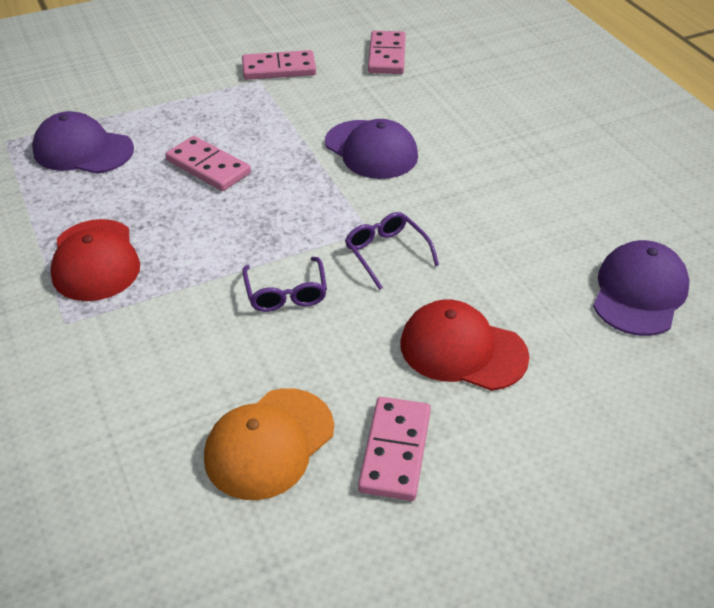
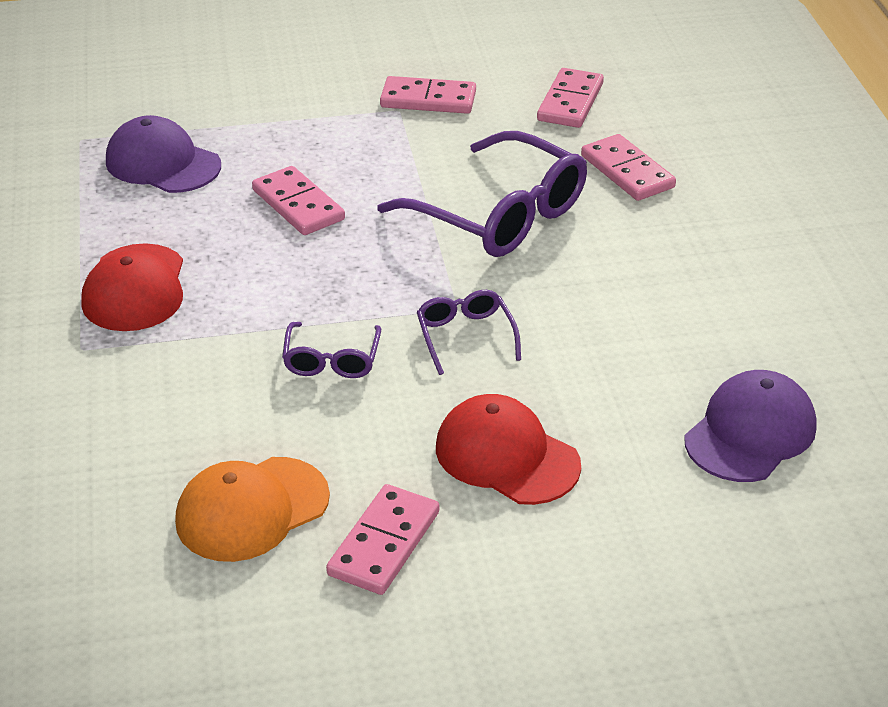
camera: 15 degrees right, 5 degrees down
(371, 150) = (499, 215): purple cap -> purple glasses
(452, 102) = (627, 172): none -> pink domino

